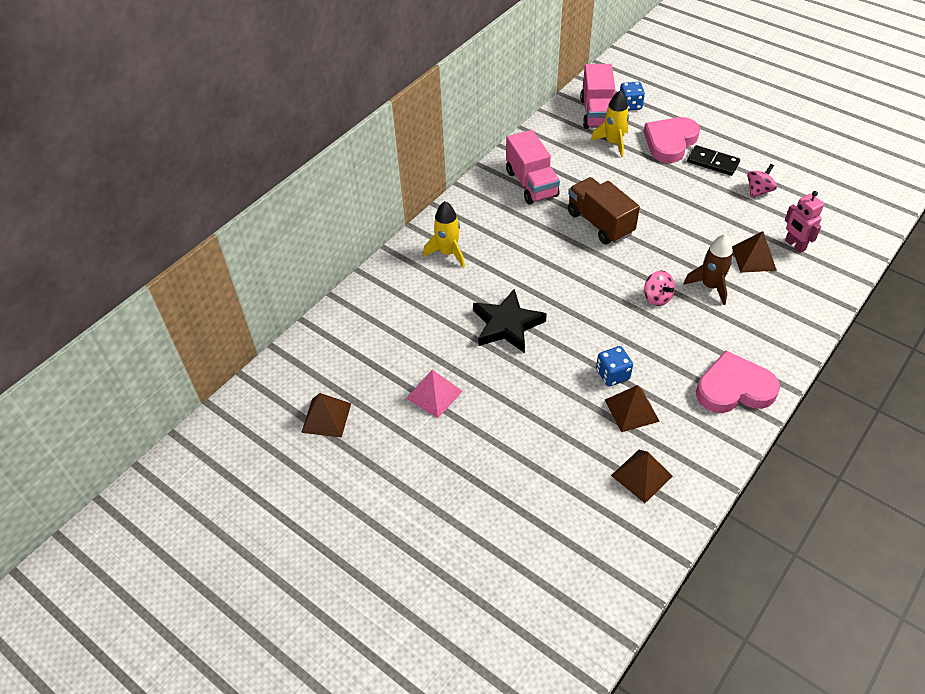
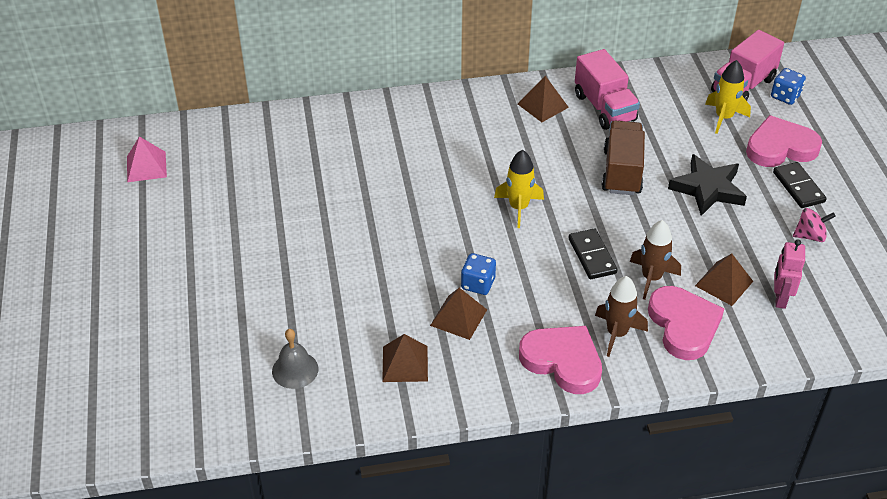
camera: 40 degrees right, 5 degrees down
(326, 417) = (242, 172): brown pyramid -> brown pyramid (543, 105)
(434, 394) = (330, 207): pink pyramid -> pink pyramid (146, 166)
(448, 253) = (467, 118): yellow rocket -> yellow rocket (518, 208)
(507, 325) = (444, 196): black star -> black star (708, 189)
(531, 184) = (604, 108): pink truck -> pink truck turned 45 degrees counterclockwise
(574, 548) = (295, 370): none -> grey bell
(657, 297) = (592, 256): pink spinning top -> black domino
(739, 342) = (617, 333): none -> brown rocket
(768, 305) = (683, 325): none -> pink heart

